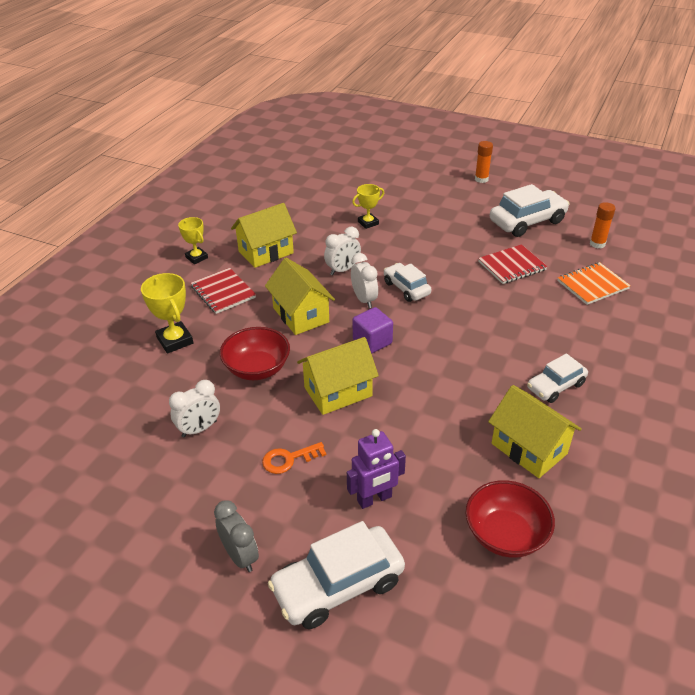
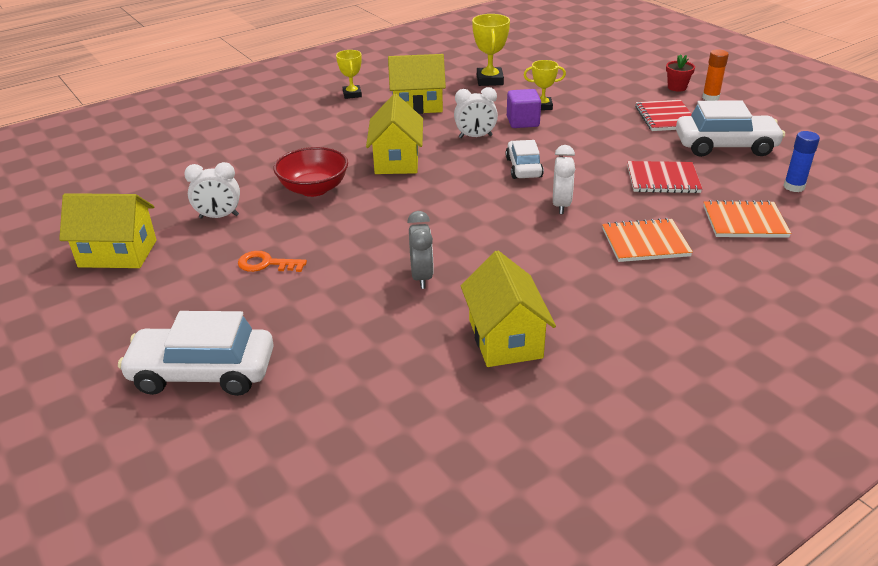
camera: 30 degrees right, 5 degrees down
(175, 340) = (269, 148): yellow trophy -> yellow trophy (489, 80)
(223, 292) = (347, 125): red notebook -> red notebook (665, 117)
(240, 556) = (150, 318): grey clock -> grey clock (421, 277)
(338, 392) = (365, 228): yellow house -> yellow house (118, 253)
(364, 300) = (470, 165): white clock -> white clock (561, 205)
(372, 341) = (441, 200): purple cube -> purple cube (522, 122)
(374, 499) = (306, 321): purple robot -> none
(450, 176) = (677, 87): none -> red flower pot
(505, 534) = (399, 399): red bowl -> none
(547, 326) = (645, 242): none -> orange notebook
(555, 386) = (596, 296): white car -> none
(597, 244) = (794, 187): orange glue stick -> blue glue stick

